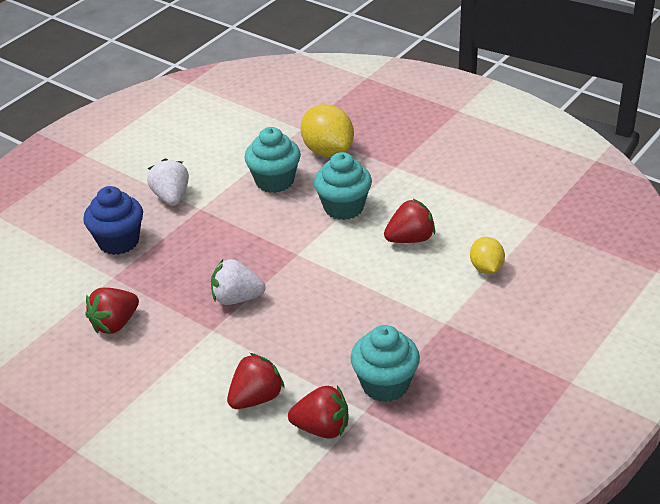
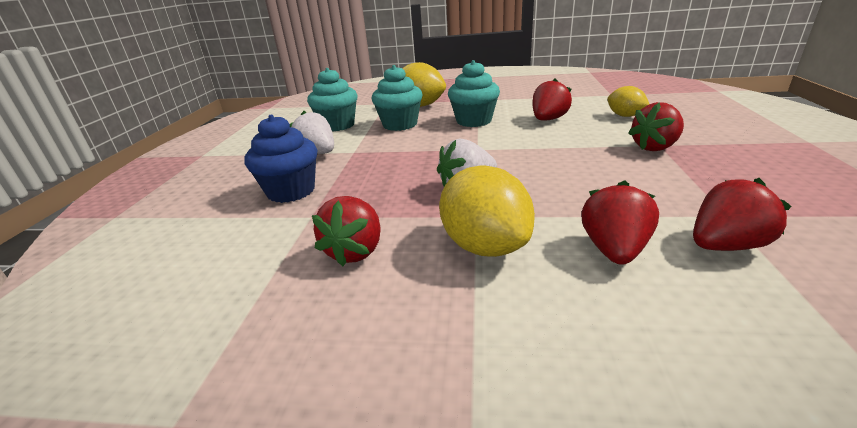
camera: 30 degrees left, 10 degrees down
(189, 357) = (485, 246): none -> yellow lemon
(385, 384) = (701, 191): turquoise cupcake -> turquoise cupcake (337, 125)
(435, 324) = (655, 147): none -> red strawberry

